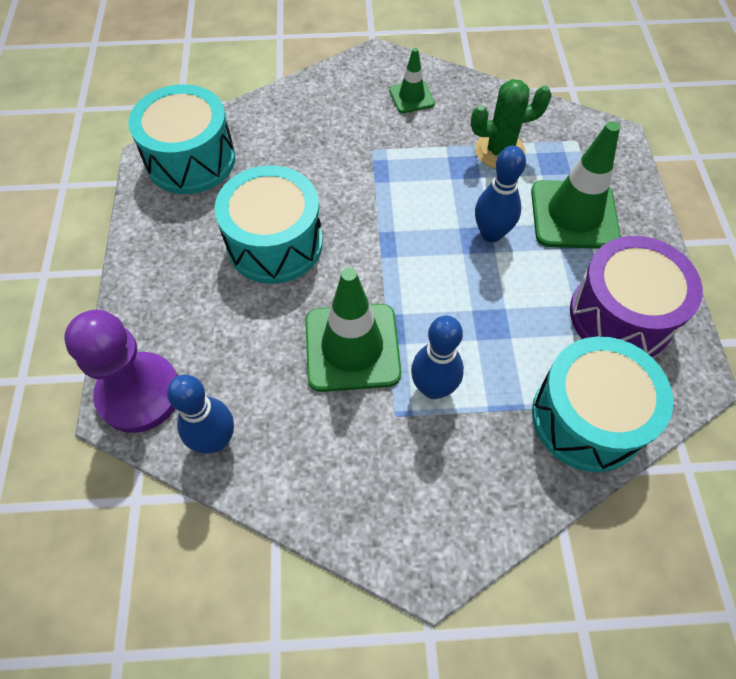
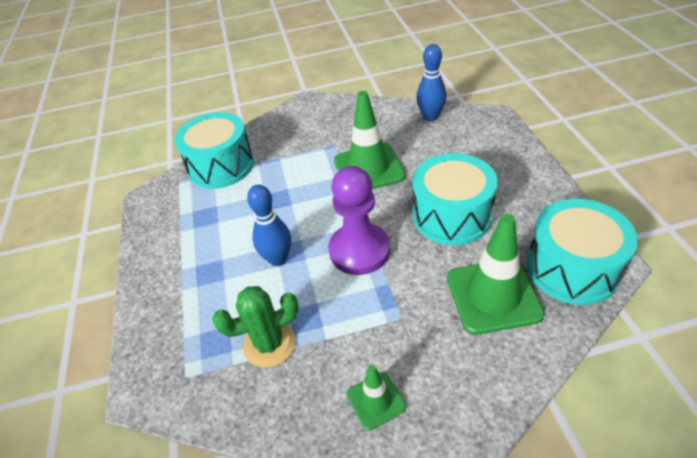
camera: 175 degrees right, 15 degrees down
(139, 393) = (487, 124): purple pawn -> purple pawn (359, 250)
(433, 388) = (313, 160): blue bowling pin -> none
(574, 215) = (205, 290): green traffic cone -> green traffic cone (493, 296)
(621, 315) = (185, 222): purple drum -> none

